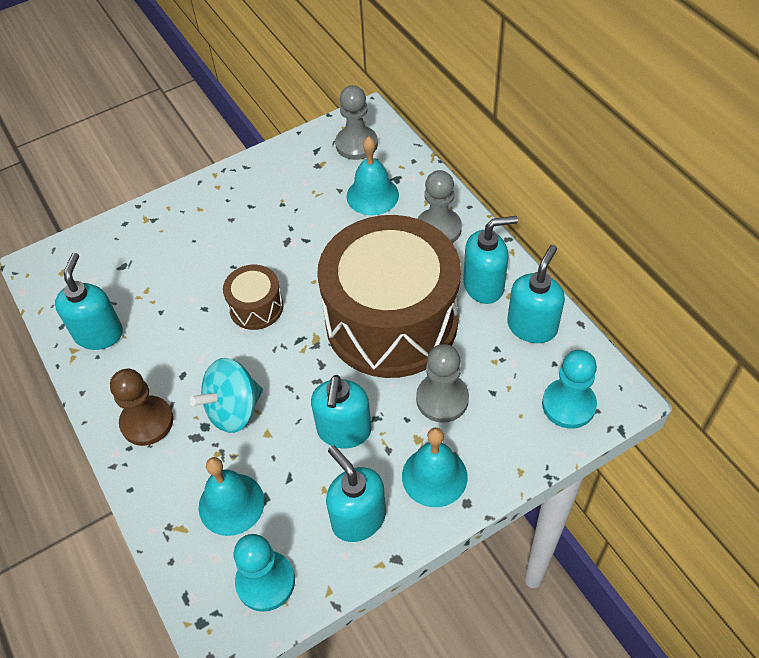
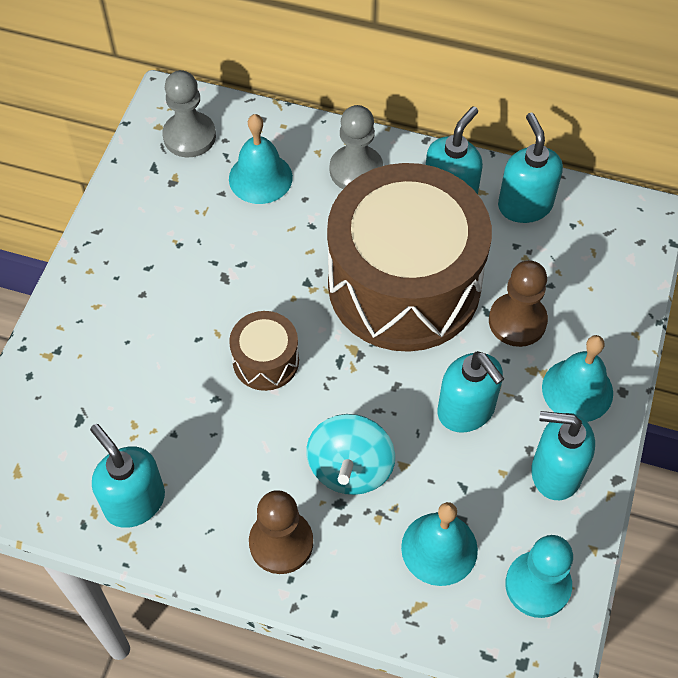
camera: 45 degrees left, 5 degrees up
(442, 399) = (517, 321): grey pawn -> brown pawn
(568, 405) = (617, 252): turquoise pawn -> none

